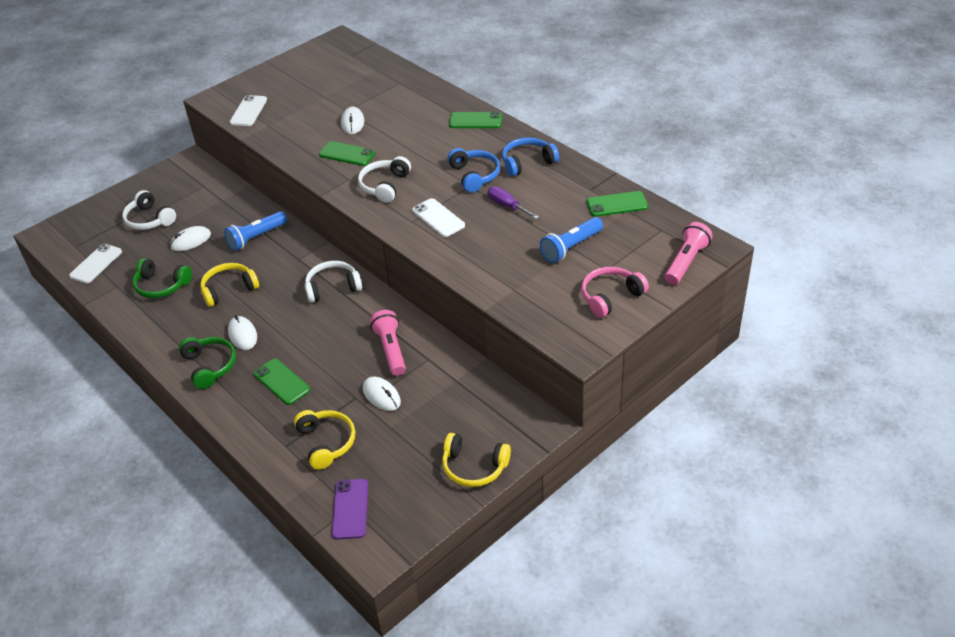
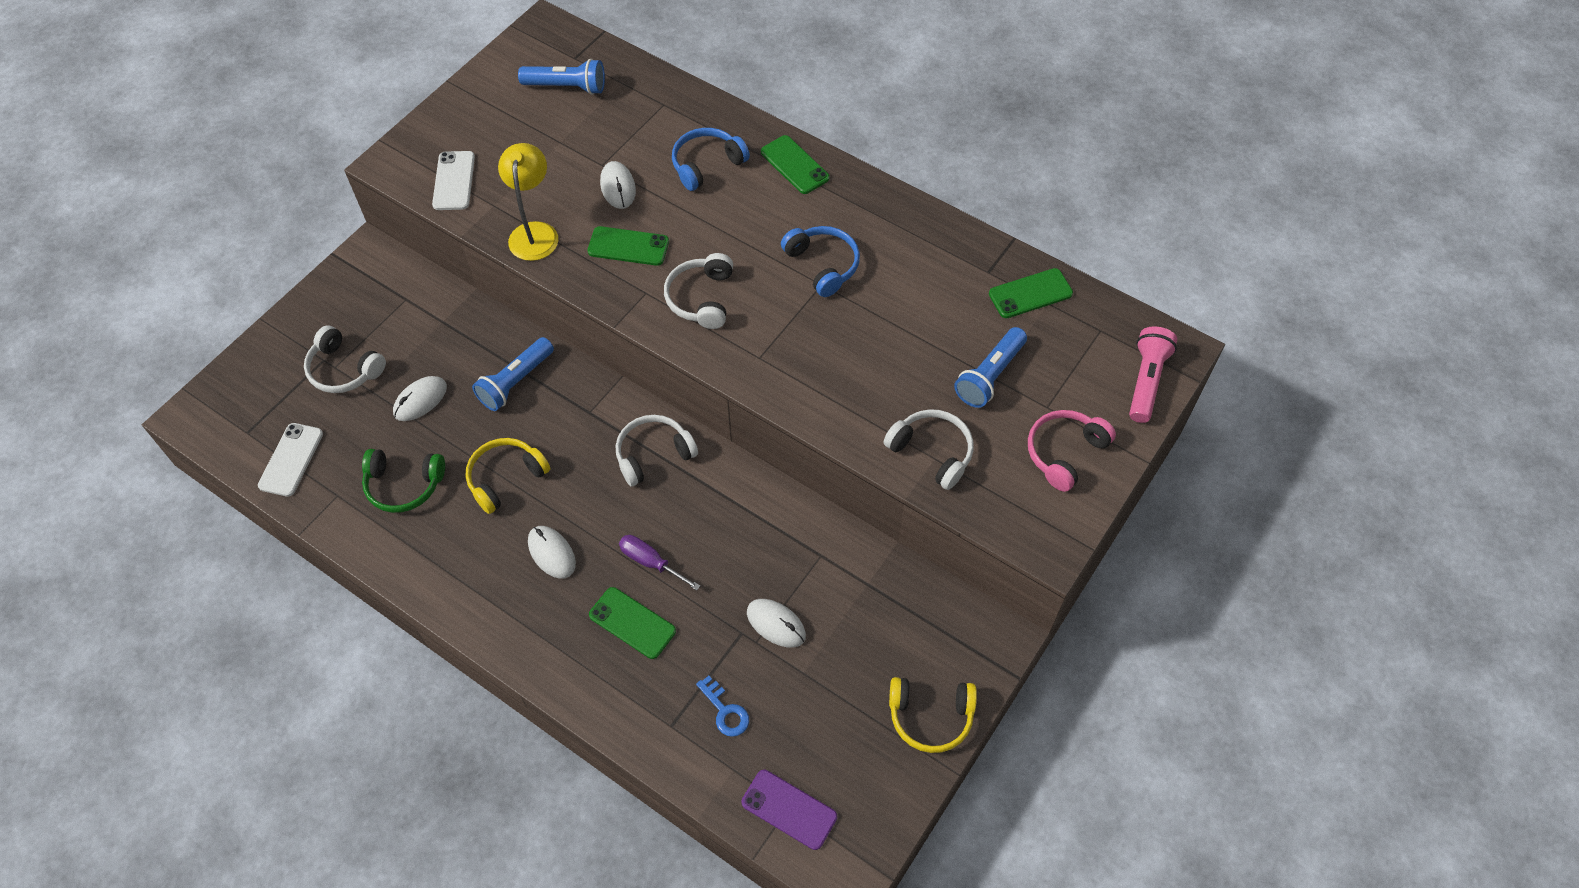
camera: 15 degrees left, 15 degrees up
(210, 366) = (522, 612): green headphones -> none
(289, 141) = (534, 232): none -> yellow lamp
(326, 442) = (725, 711): yellow headphones -> blue key
(340, 69) = (566, 87): none -> blue flashlight
(350, 509) = (789, 809): purple phone -> purple phone turned 45 degrees counterclockwise
(391, 350) = (766, 548): pink flashlight -> none
(438, 218) = (795, 347): white phone -> none
(475, 121) = (795, 165): green phone -> green phone turned 60 degrees clockwise
(507, 206) = (884, 314): purple screwdriver -> purple screwdriver (650, 562)
(513, 286) = (932, 452): none -> white headphones
(527, 162) = (889, 233): blue headphones -> blue headphones (706, 164)

